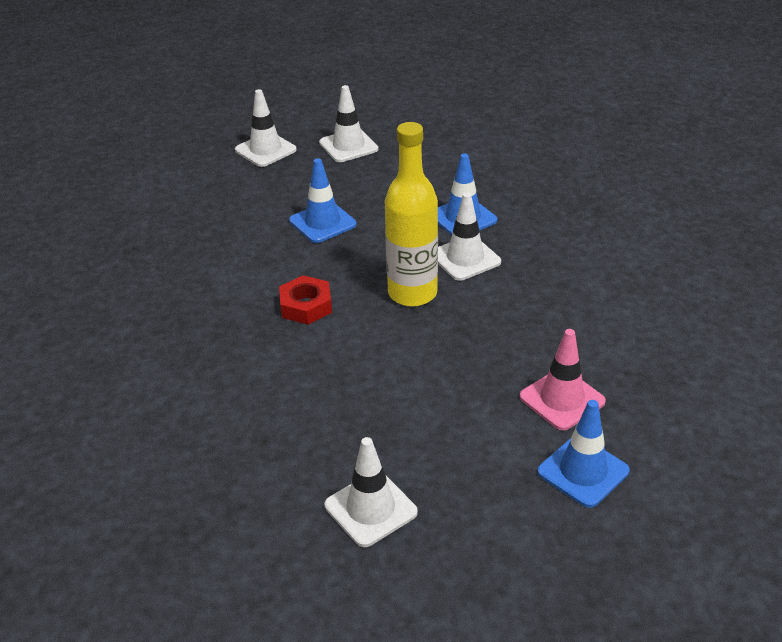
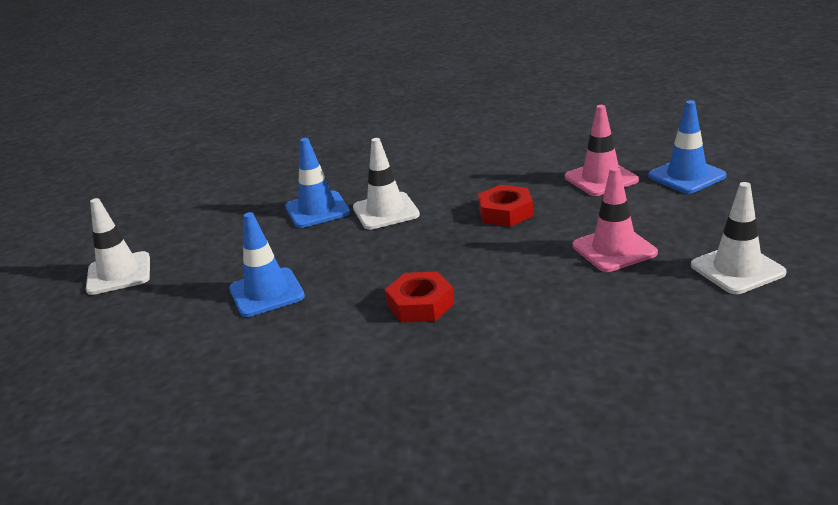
camera: 75 degrees left, 10 degrees down
(265, 150) = (65, 337): white traffic cone -> none
(404, 417) = (614, 249): none -> pink traffic cone
(412, 293) = (428, 240): yellow bottle -> none
(473, 335) = (505, 212): none -> red nut

